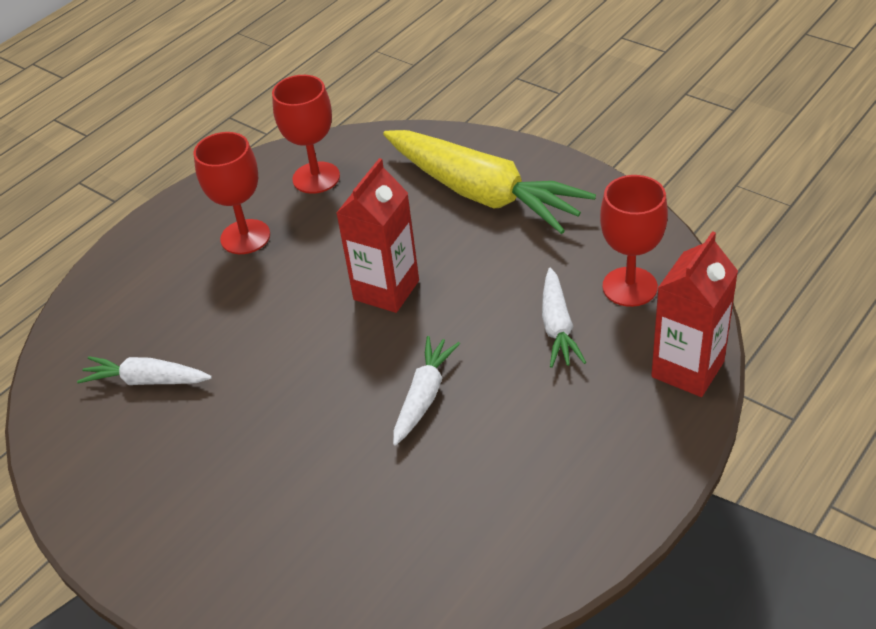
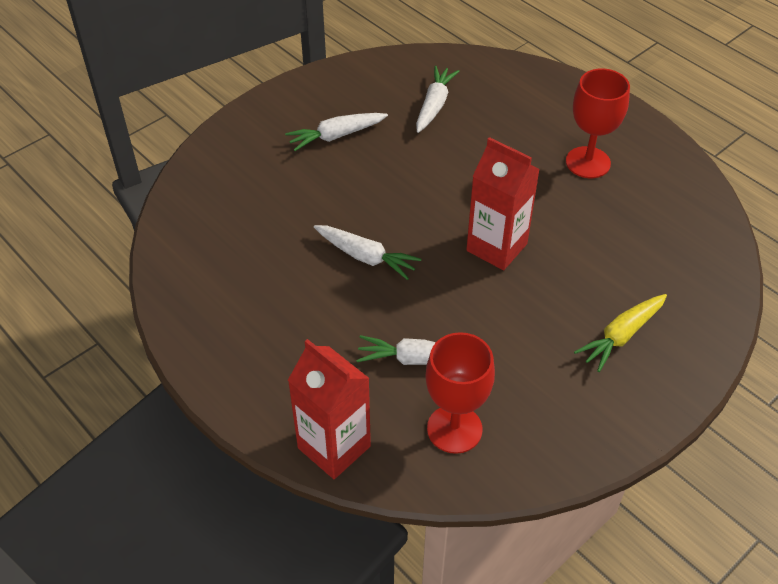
camera: 95 degrees right, 5 degrees up
(211, 471) = (336, 136): none -> white carrot
(316, 178) = (666, 213): red goblet -> none
(482, 193) = (621, 336): yellow carrot -> yellow carrot, size x0.49

